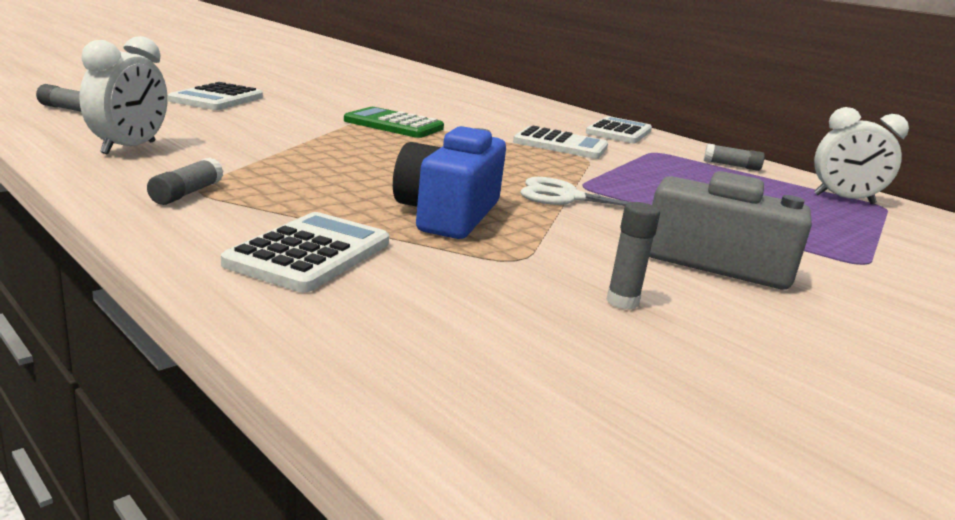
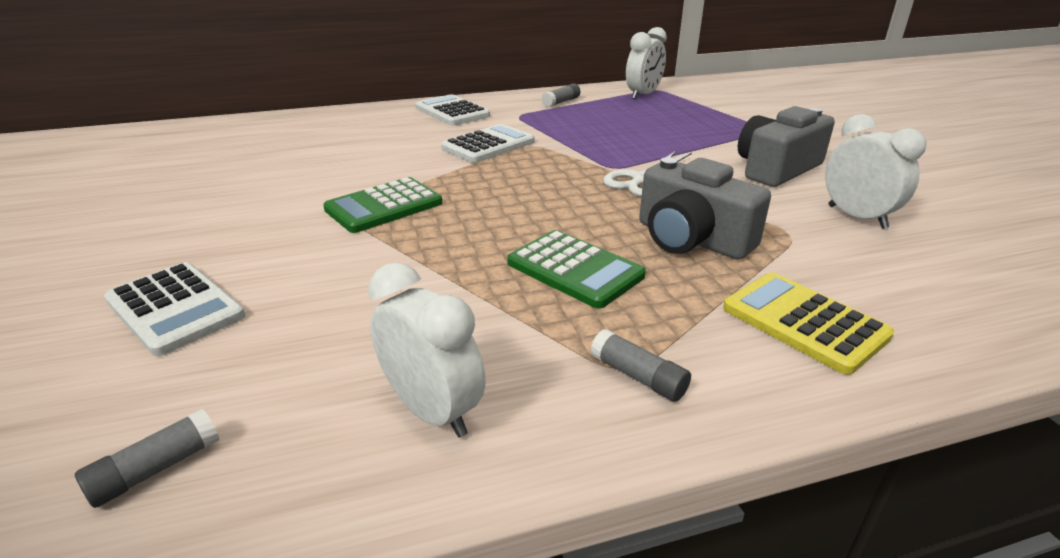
camera: 60 degrees left, 10 degrees up
(310, 253) = (804, 322): white calculator -> yellow calculator
(342, 175) = (574, 270): none -> green calculator
(448, 214) = (691, 239): blue camera -> grey camera
(622, 301) = (857, 217): grey glue stick -> white clock

